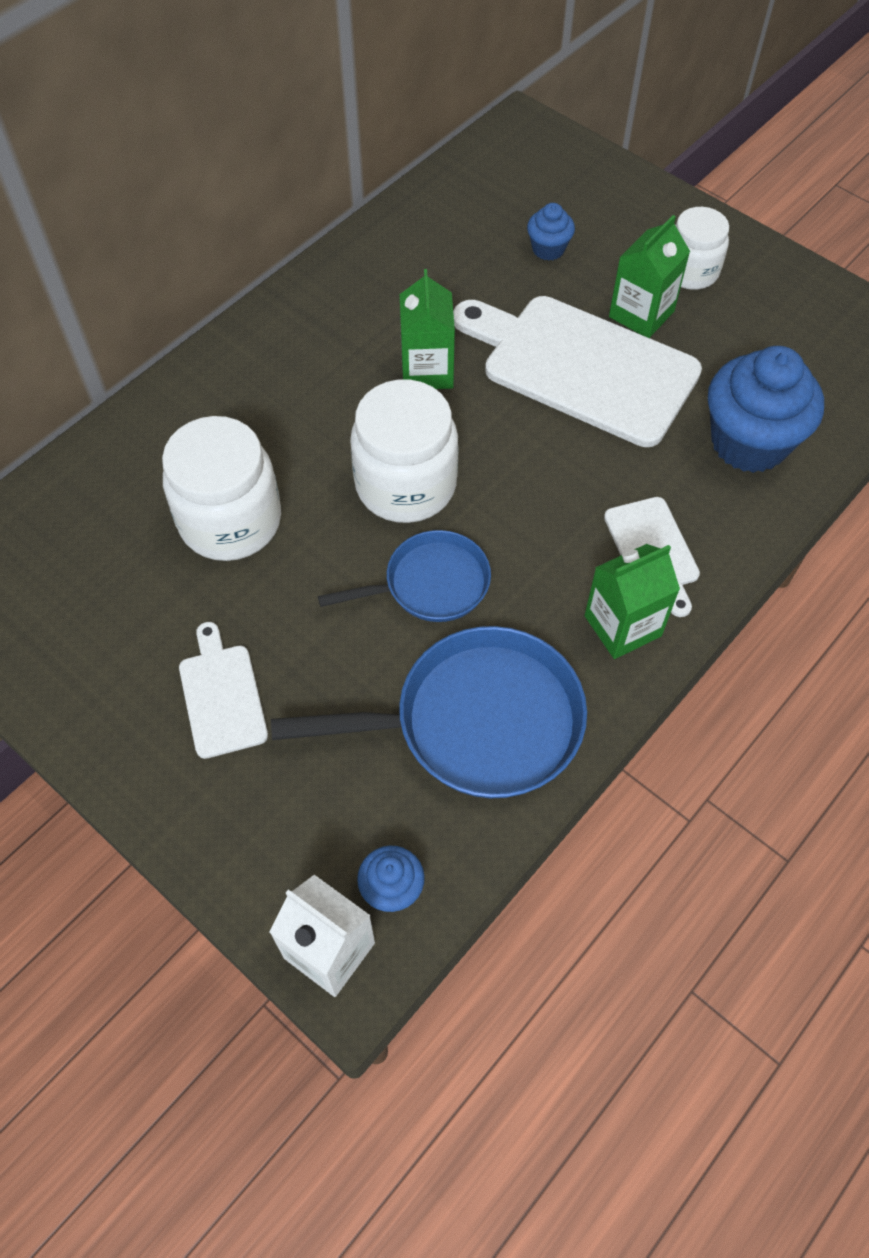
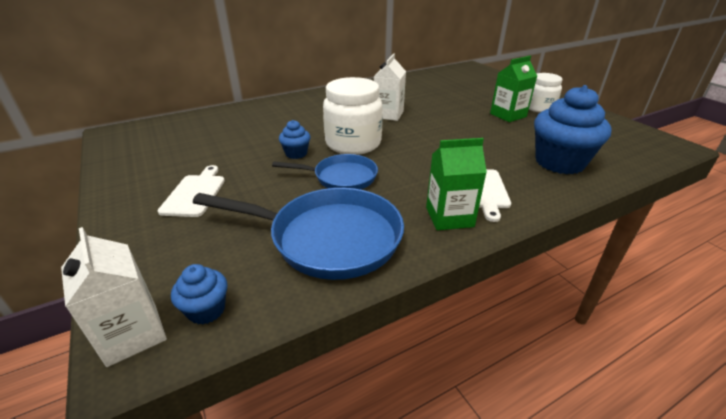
camera: 20 degrees right, 25 degrees down
(230, 521) = (258, 139): white jar -> none
(427, 370) = (388, 114): green carton -> white carton
(548, 249) = (467, 93): blue cupcake -> blue cupcake (296, 153)
(582, 367) = (468, 125): white cutting board -> none

